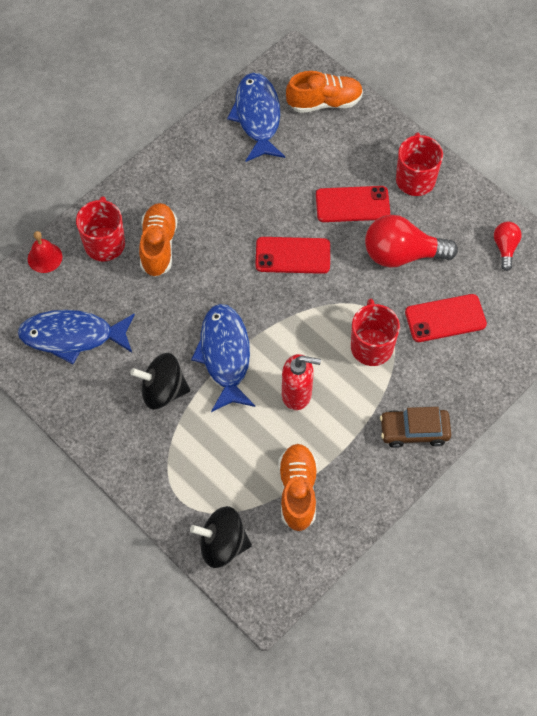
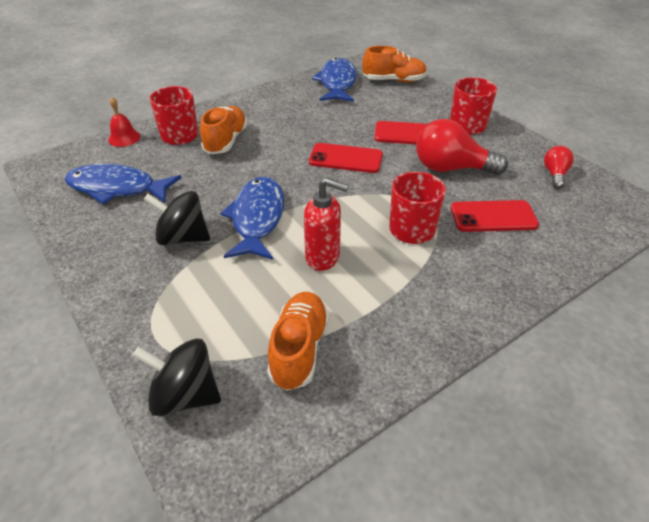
camera: 10 degrees right, 20 degrees down
(414, 431) = (453, 308): brown car -> none

